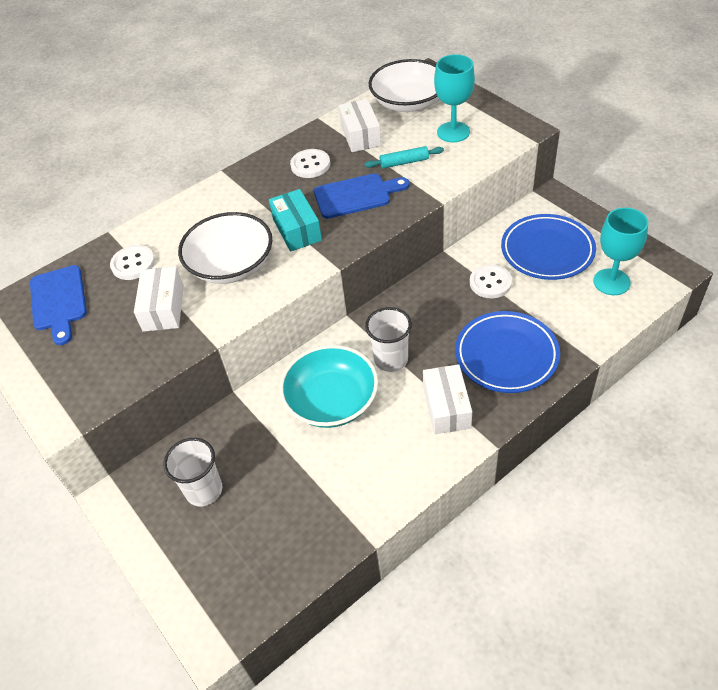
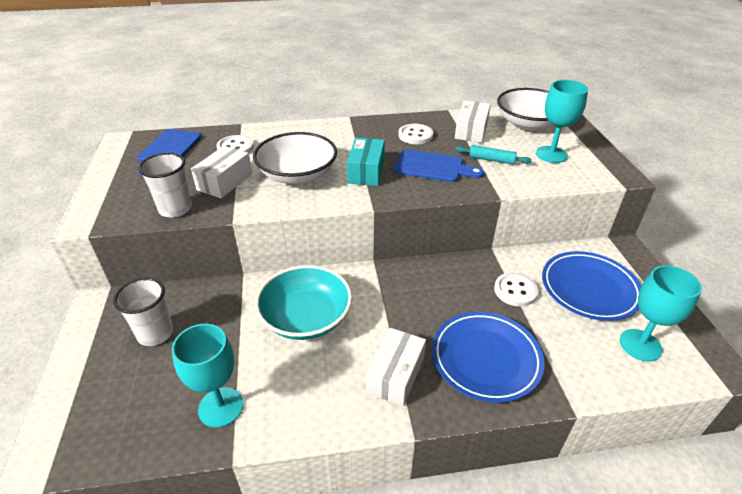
camera: 25 degrees right, 10 degrees down
(325, 513) = (221, 407): none -> turquoise goblet
(391, 359) = (380, 310): white cup -> white cup (175, 209)

